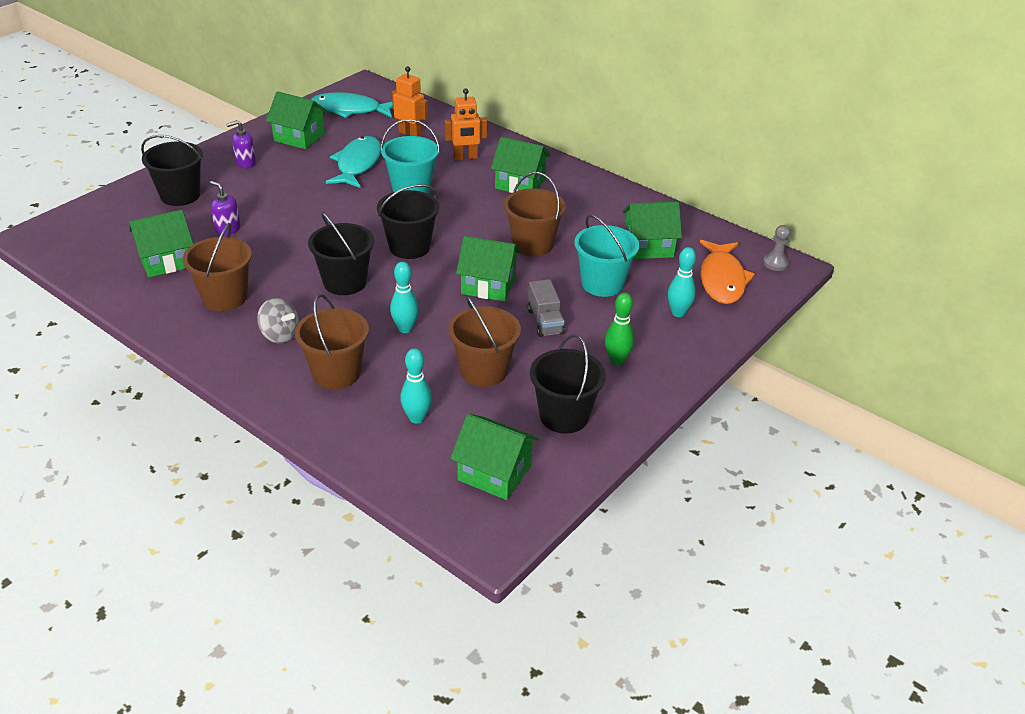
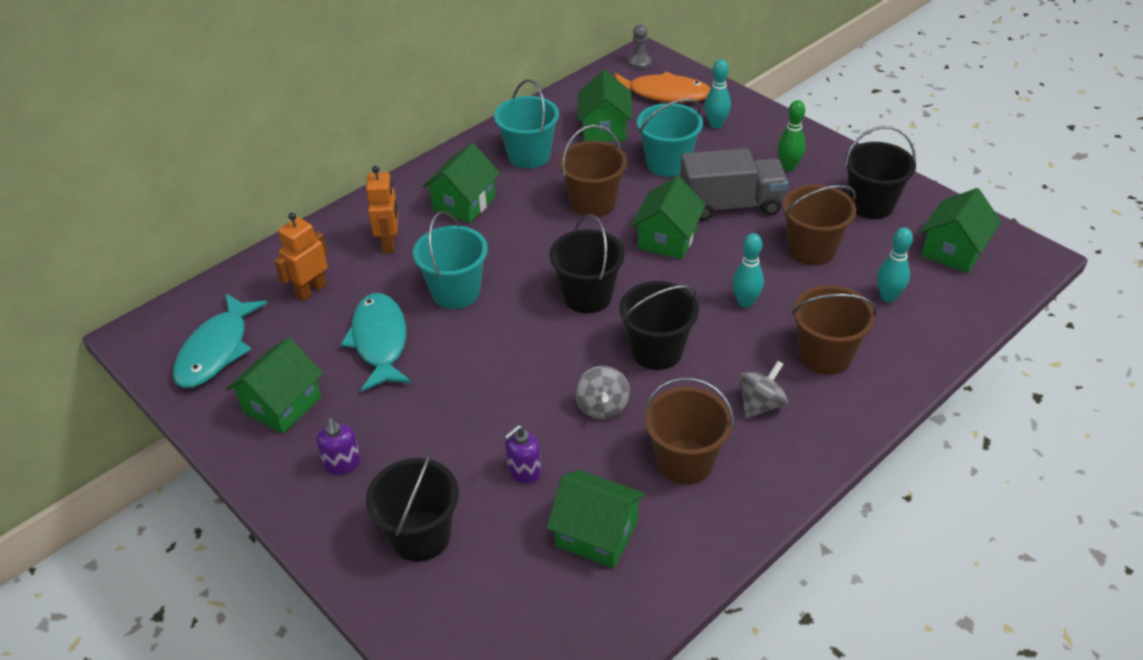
camera: 80 degrees left, 5 degrees up
(166, 261) = (596, 534): green house -> green house turned 45 degrees counterclockwise
(285, 259) = (602, 407): none -> grey spinning top
(357, 164) = (379, 341): turquoise fish -> turquoise fish turned 60 degrees clockwise
(545, 321) = (730, 205): grey truck -> grey truck, size x1.72
(594, 209) = (529, 155): none -> turquoise bucket

